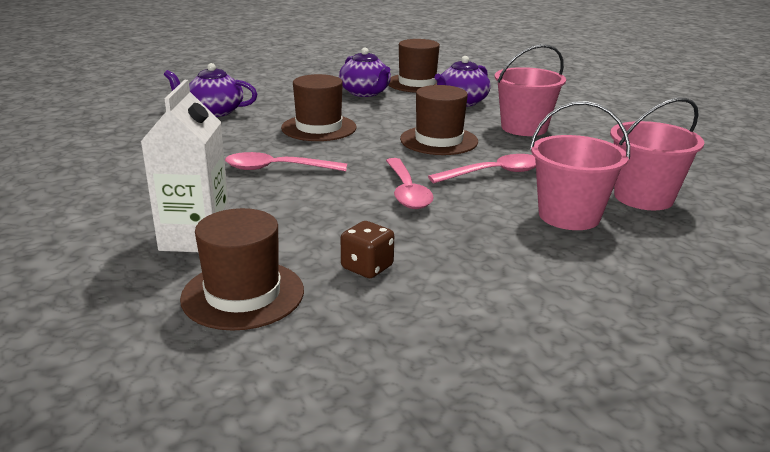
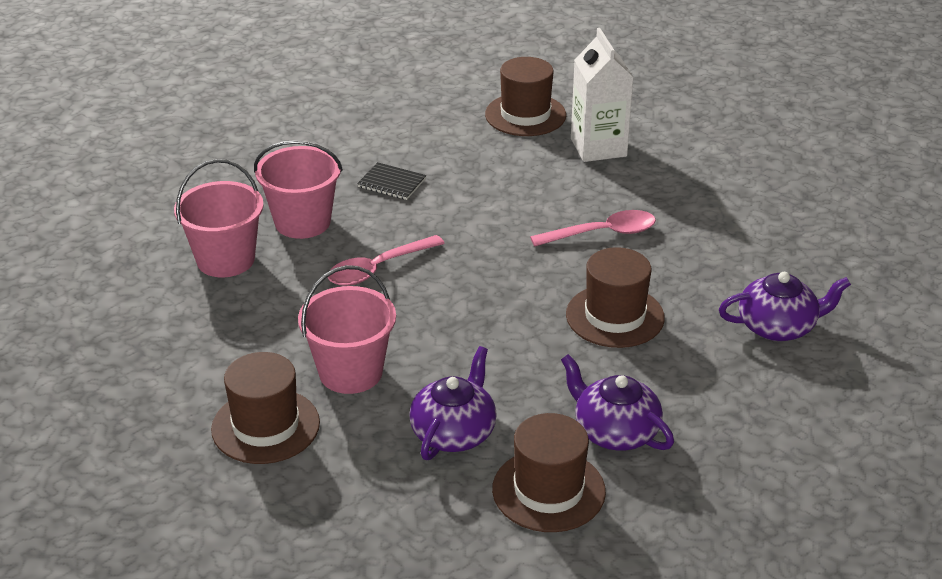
camera: 165 degrees right, 10 degrees up
(367, 267) = (455, 146): brown dice -> none
(407, 192) = (458, 225): pink spoon -> none
(439, 140) = (455, 318): brown hat -> brown hat (265, 426)
(463, 237) = (392, 183): none -> black notebook

